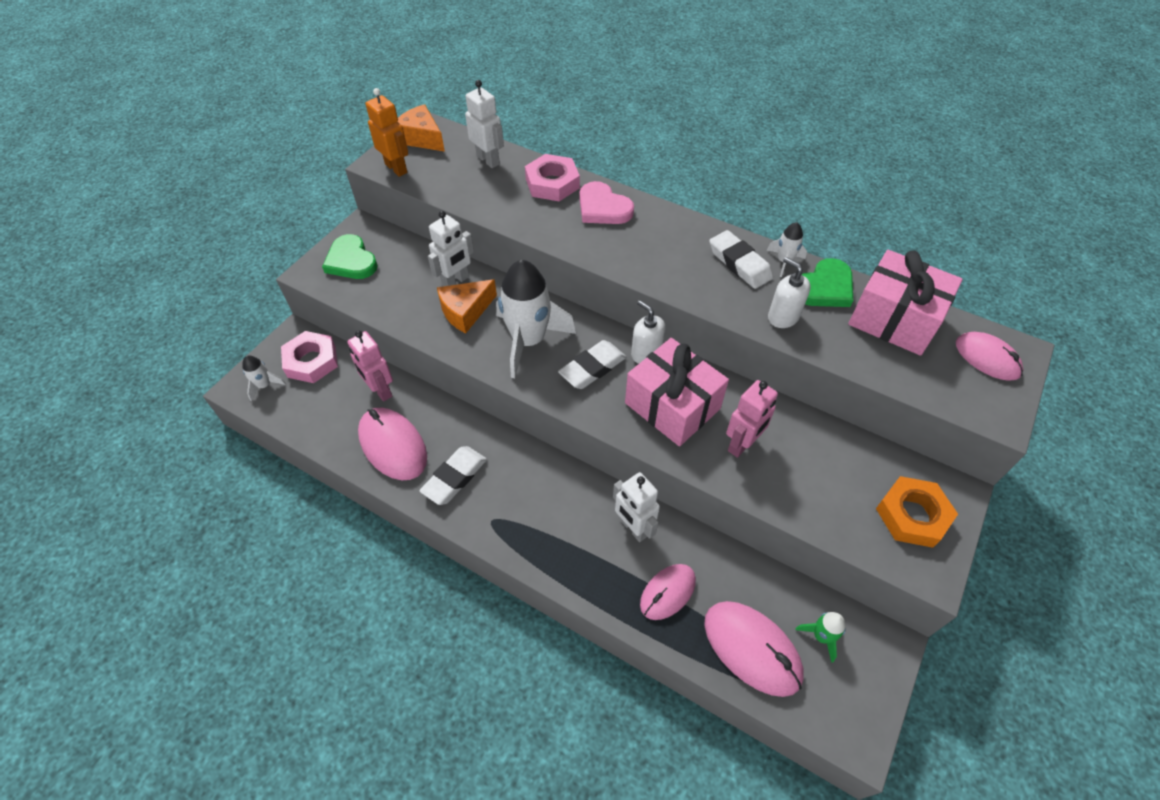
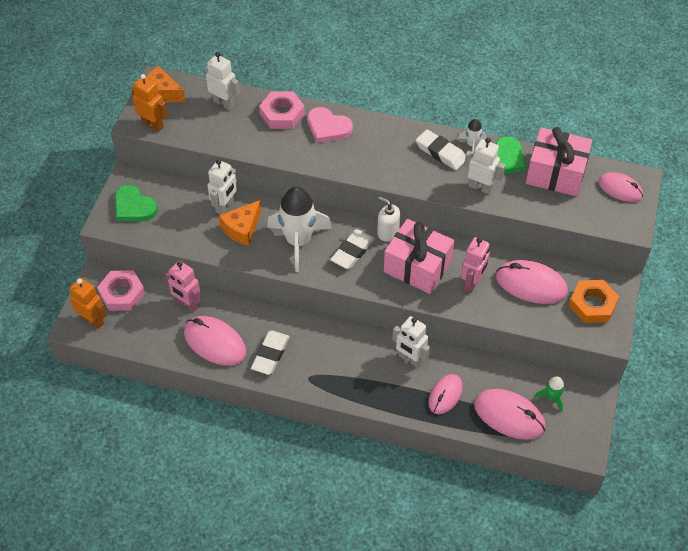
camera: 15 degrees left, 0 degrees up
(264, 385) = (93, 320): white rocket -> orange robot
(783, 317) = (480, 187): white soap dispenser -> white robot
(825, 465) = (531, 284): none -> pink mouse

